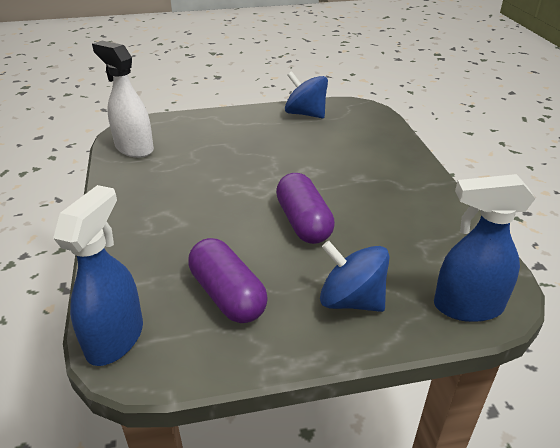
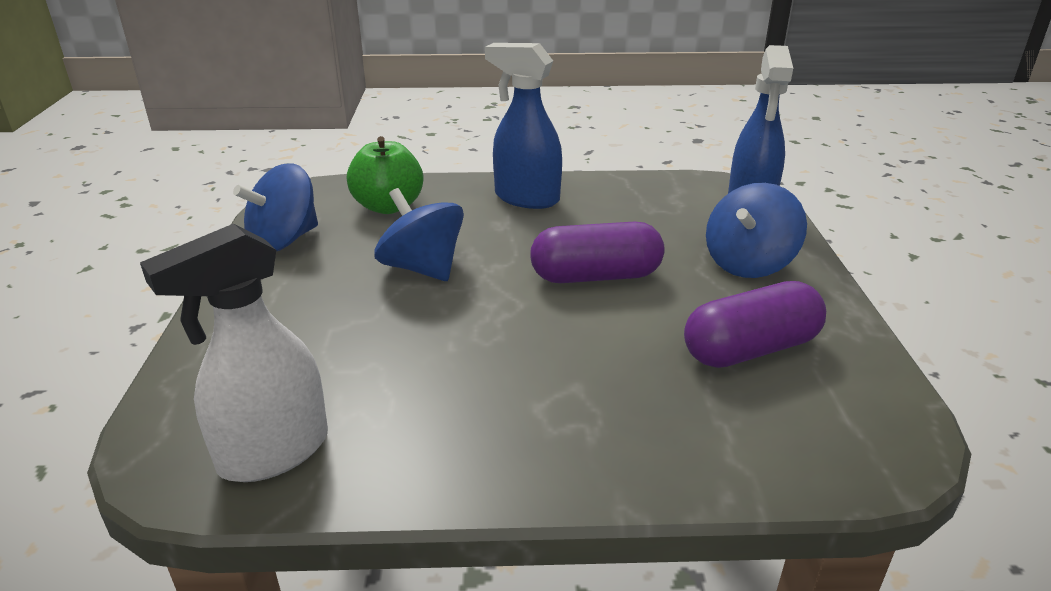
camera: 80 degrees left, 5 degrees down
(115, 338) = (856, 458): blue spray bottle -> blue spray bottle (526, 198)
(291, 158) = (422, 268): none -> blue spinning top
(361, 135) = (388, 206): none -> green apple

